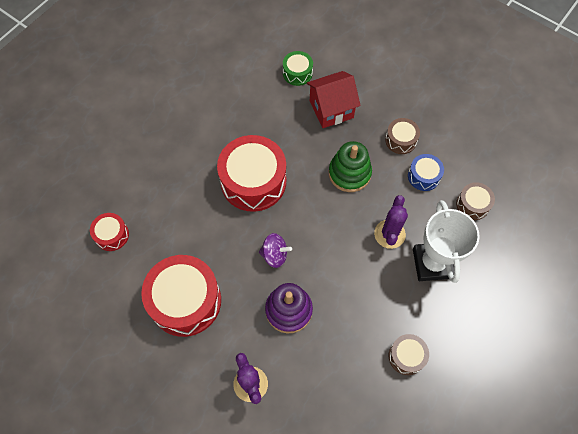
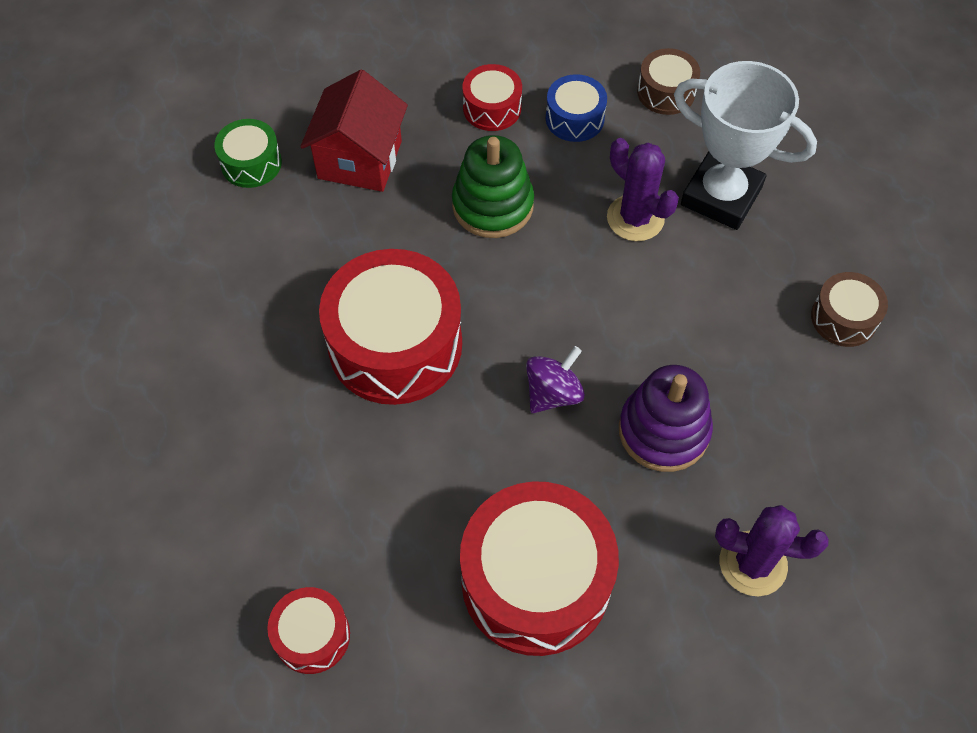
camera: 55 degrees left, 5 degrees down
(400, 140) = (492, 108): brown drum -> red drum

